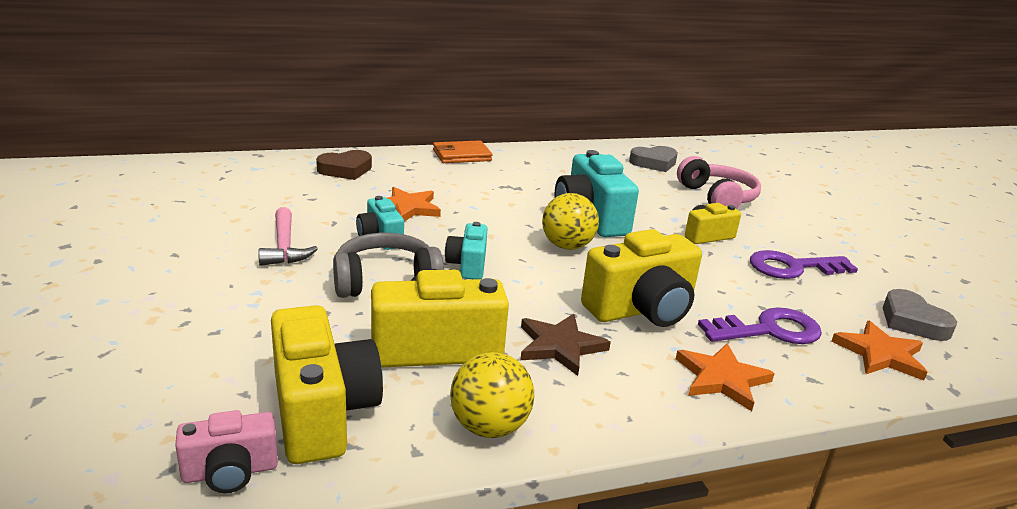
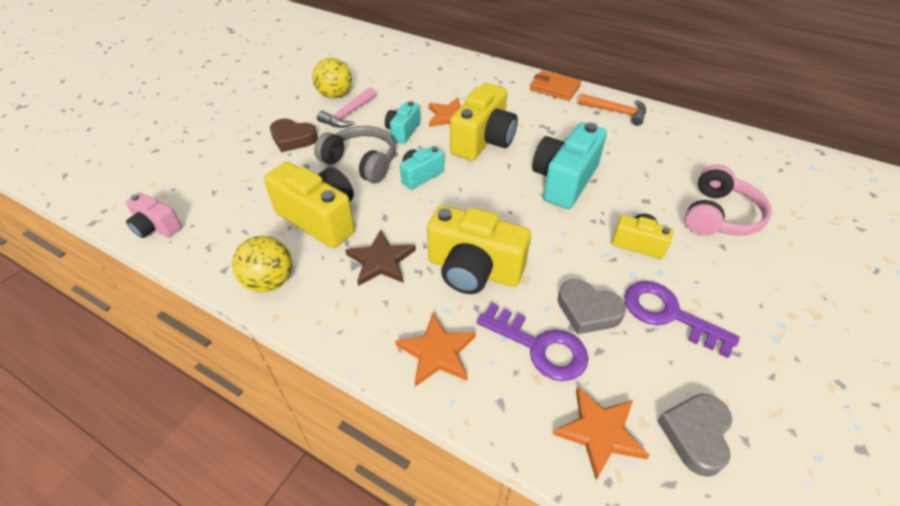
camera: 50 degrees right, 20 degrees up
(322, 412) = (223, 222): yellow camera -> yellow camera (483, 141)
(345, 170) = (459, 72): brown heart -> brown heart (293, 139)
(541, 157) = (616, 112): none -> orange hammer
(567, 246) = (507, 194): yellow ball -> yellow ball (335, 95)
(654, 163) = (715, 156): grey heart -> grey heart (588, 310)

